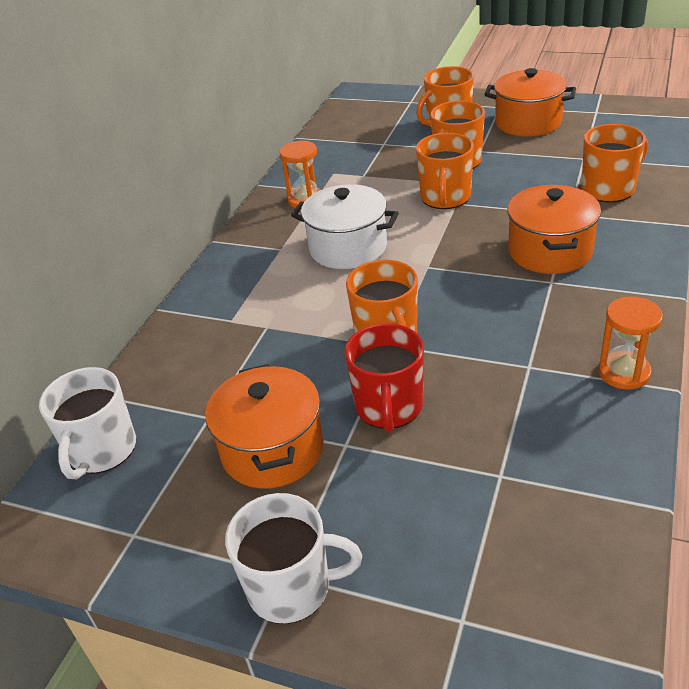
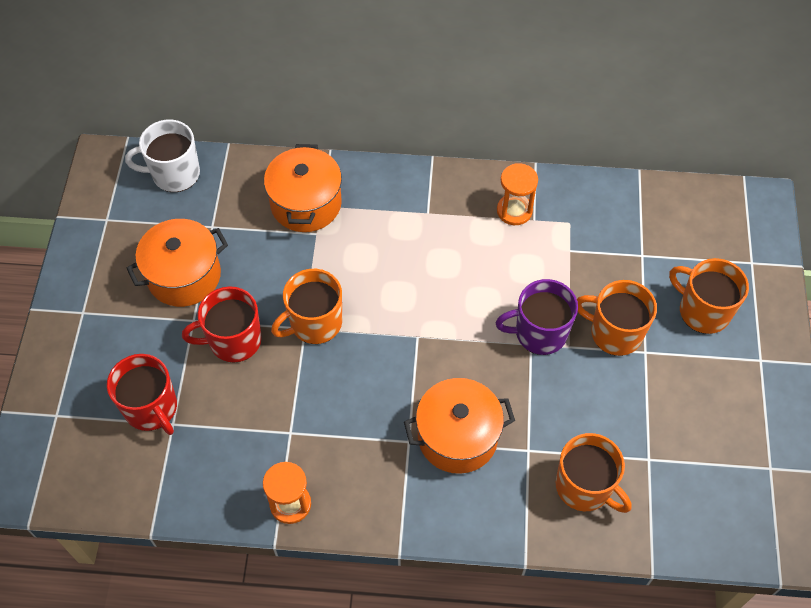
camera: 70 degrees right, 20 degrees up
(291, 587) = (73, 318): white mug -> none
(348, 248) = (437, 266): white pot -> none
(445, 197) = (539, 333): orange mug -> purple mug
(472, 497) = (151, 408): none -> red mug
(528, 122) = (724, 395): orange pot -> orange pot (306, 204)

